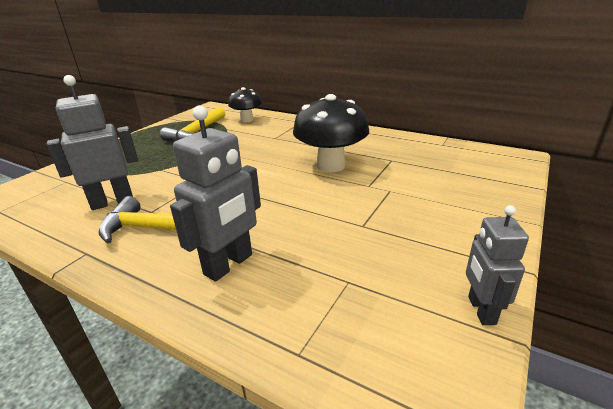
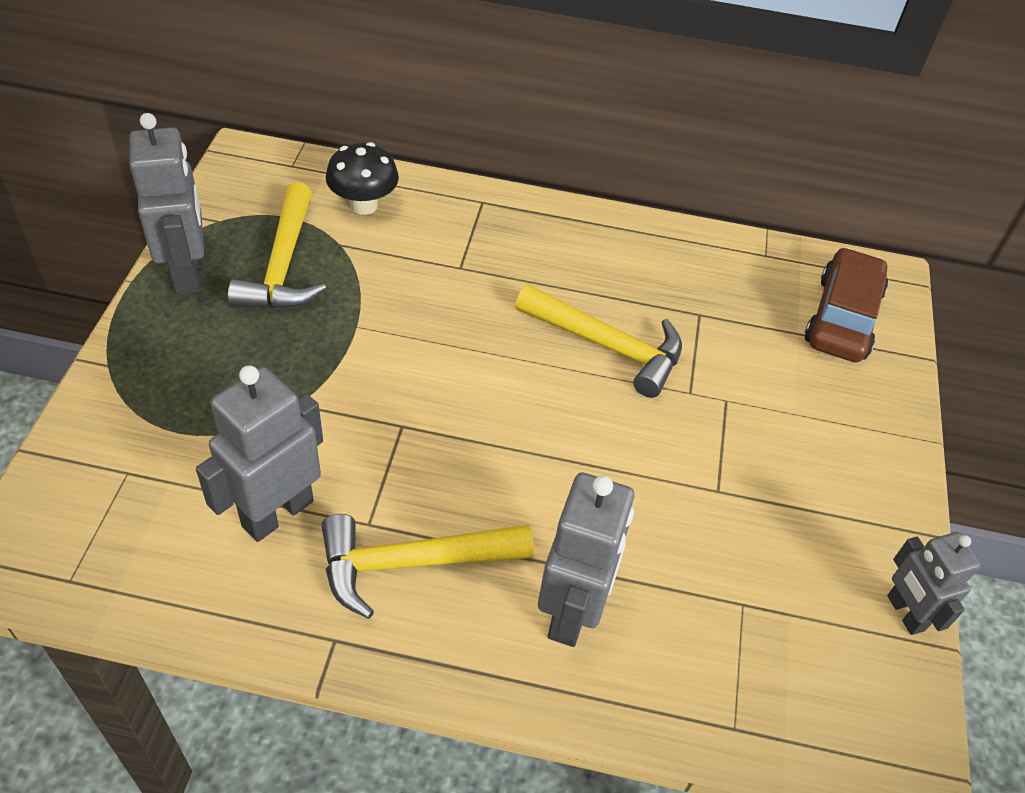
camera: 25 degrees left, 20 degrees up
(156, 131) = (187, 273): none -> grey robot
(331, 166) = (607, 346): black mushroom -> yellow hammer
(482, 168) = (842, 317): none -> brown car

